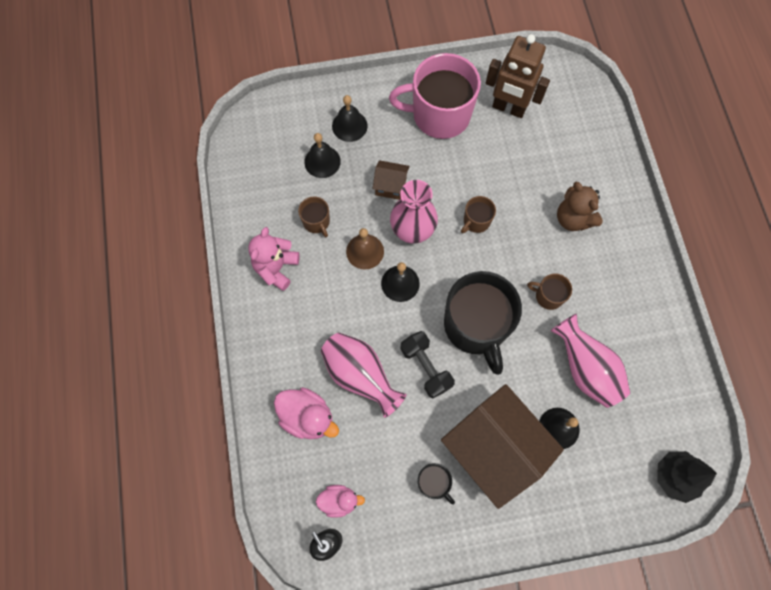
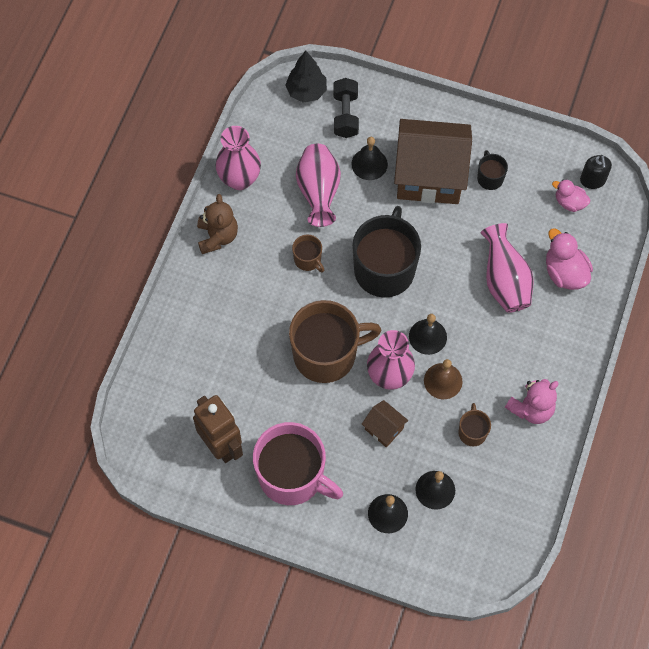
camera: 150 degrees left, 5 degrees down
(426, 367) = (446, 259): black dumbbell -> black dumbbell (345, 115)
(476, 221) = (326, 354): brown mug -> brown mug, size x2.23
(493, 448) = (429, 176): brown house -> brown house turned 75 degrees counterclockwise
(573, 219) = (239, 310): brown teddy bear -> brown teddy bear (217, 236)
(664, 340) = (239, 179): none -> pink vase

